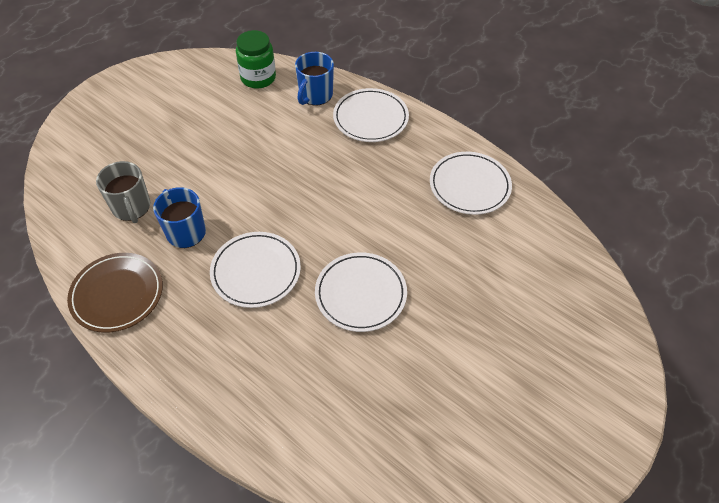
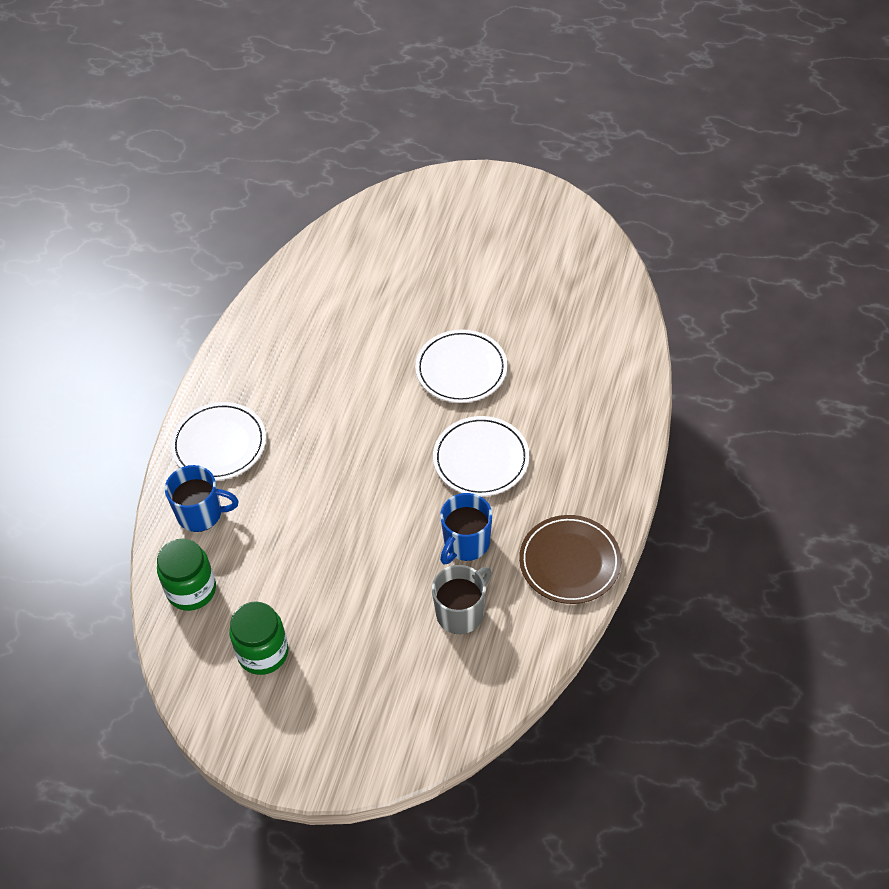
camera: 110 degrees left, 0 degrees up
(187, 98) = (263, 653): none -> green jar
(469, 186) = (286, 328): white plate -> none

